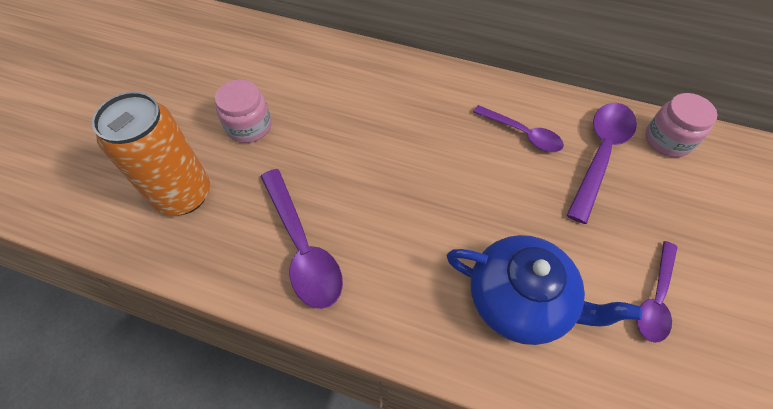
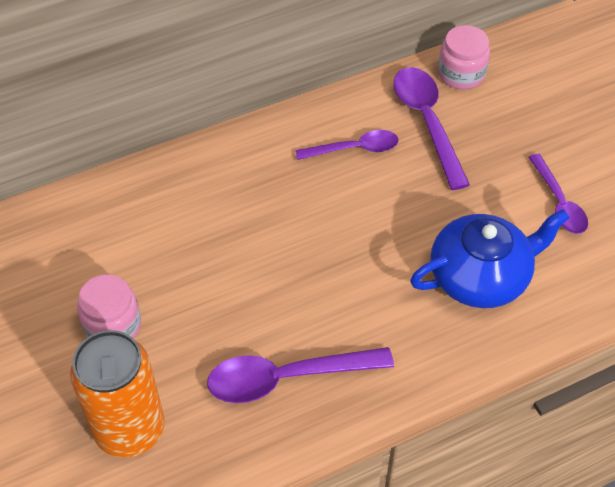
camera: 45 degrees left, 5 degrees down
(302, 247) = (287, 378): purple spoon -> purple spoon turned 150 degrees clockwise

